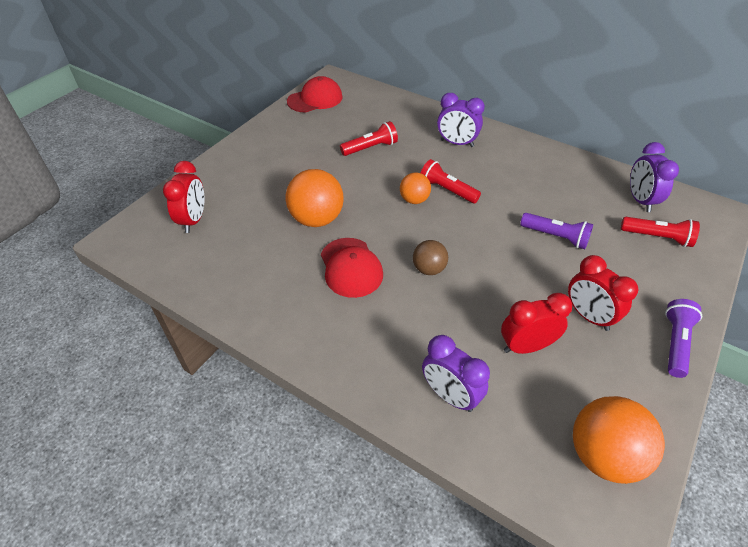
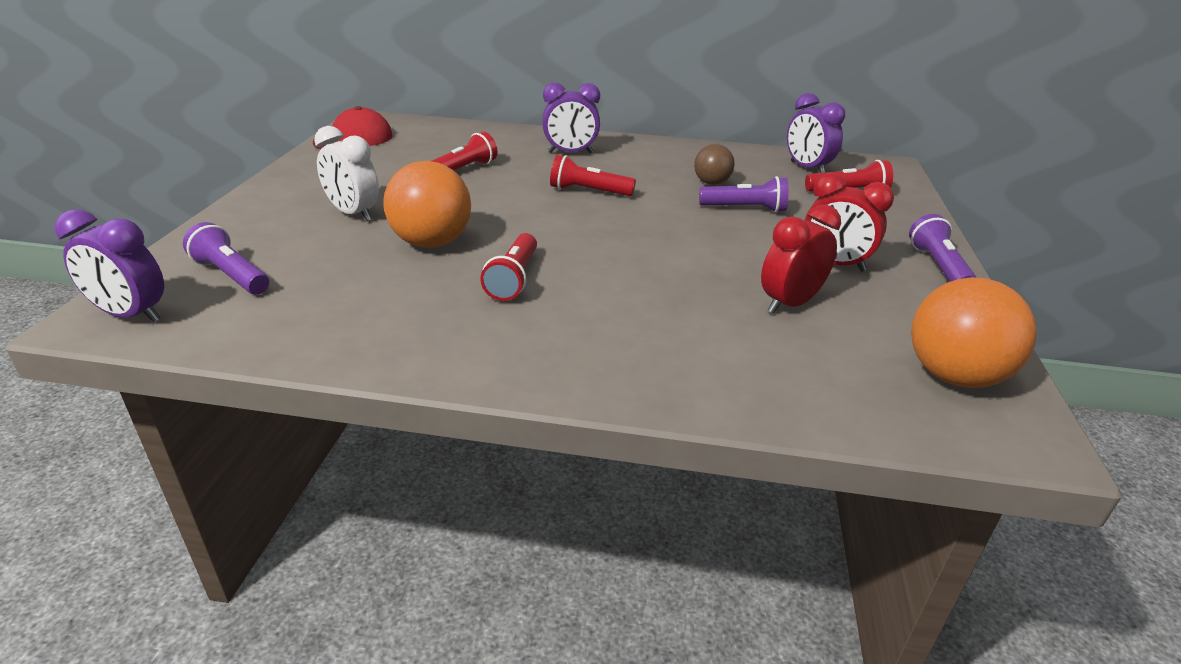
camera: 25 degrees left, 15 degrees down
(193, 220) = (231, 275): red clock -> purple flashlight
(282, 179) = (353, 214): none -> white clock
(351, 267) = (513, 279): red cap -> red flashlight
(414, 200) = (553, 205): orange ball -> none
(429, 269) = (619, 261): brown ball -> brown ball (711, 183)
(450, 395) = (738, 369): purple clock -> purple clock (131, 315)

